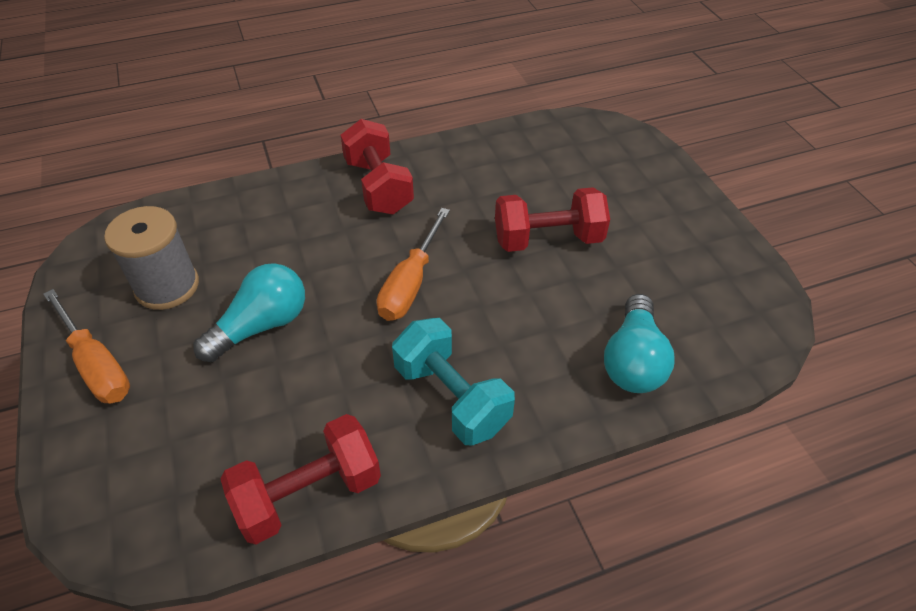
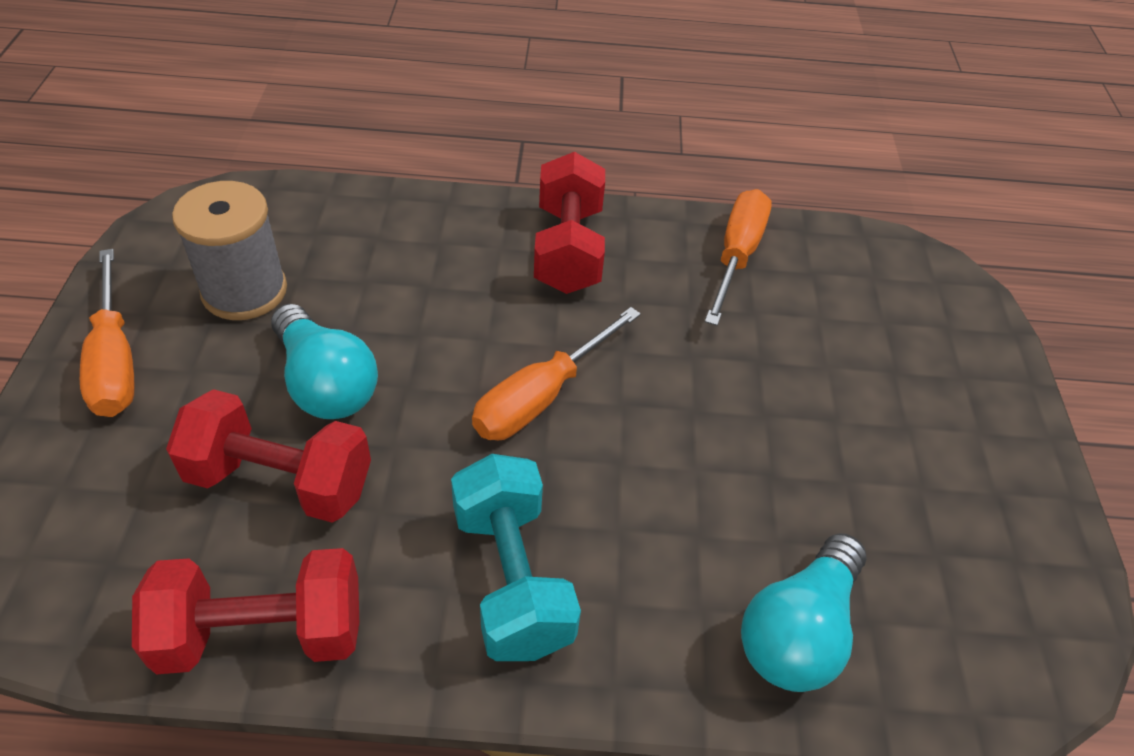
camera: 20 degrees right, 0 degrees up
(261, 325) = (325, 383): turquoise light bulb -> turquoise light bulb turned 75 degrees clockwise
(487, 156) = (736, 256): none -> orange screwdriver
(548, 239) = (762, 403): red dumbbell -> red dumbbell (280, 481)

